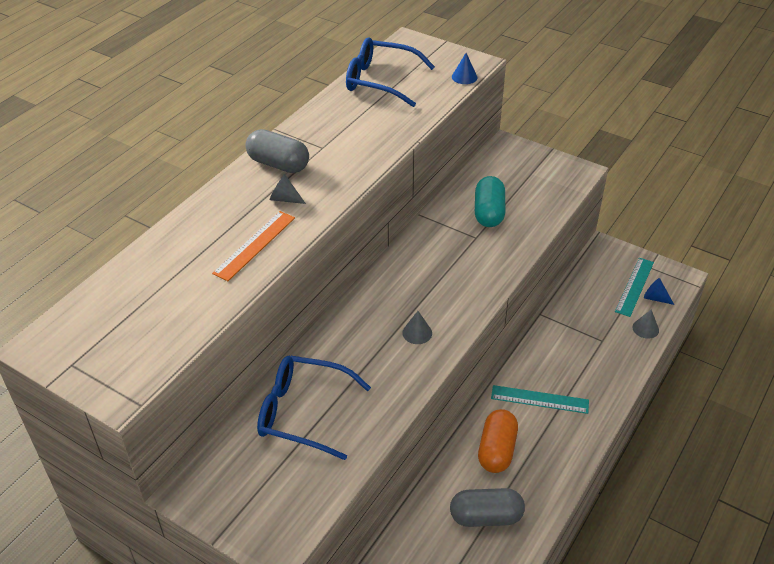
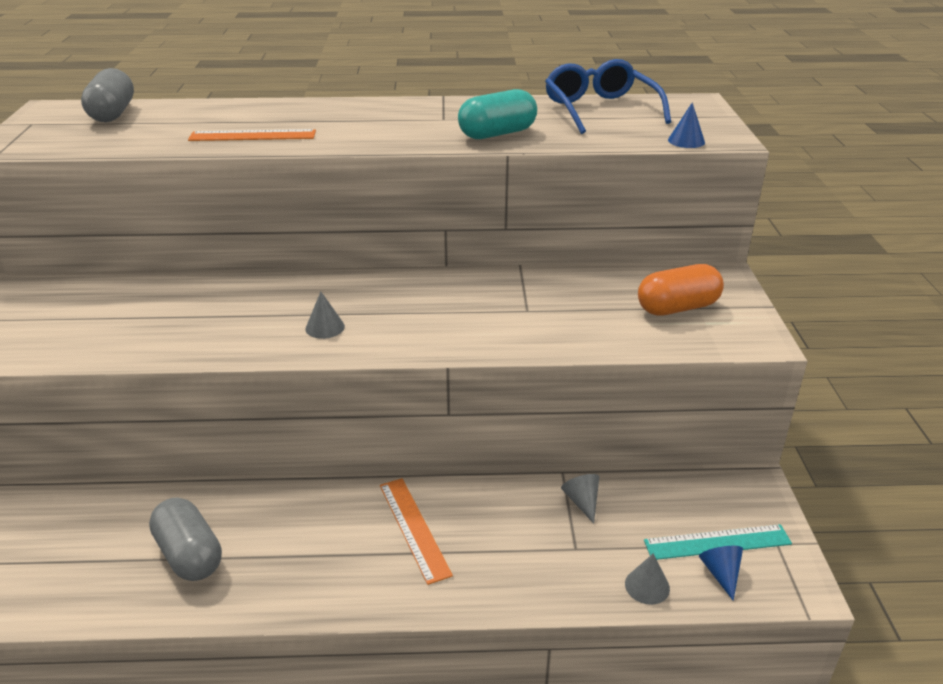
camera: 55 degrees right, 10 degrees down
(278, 164) = (389, 111): grey capsule -> grey capsule (112, 113)
(284, 199) = (338, 127): grey cone -> grey cone (582, 502)
(303, 412) = (152, 305): blue glasses -> none
(489, 213) = (582, 304): turquoise capsule -> turquoise capsule (497, 134)
(497, 450) = (300, 523): orange capsule -> orange capsule (677, 308)
(539, 399) = (414, 528): turquoise ruler -> orange ruler

